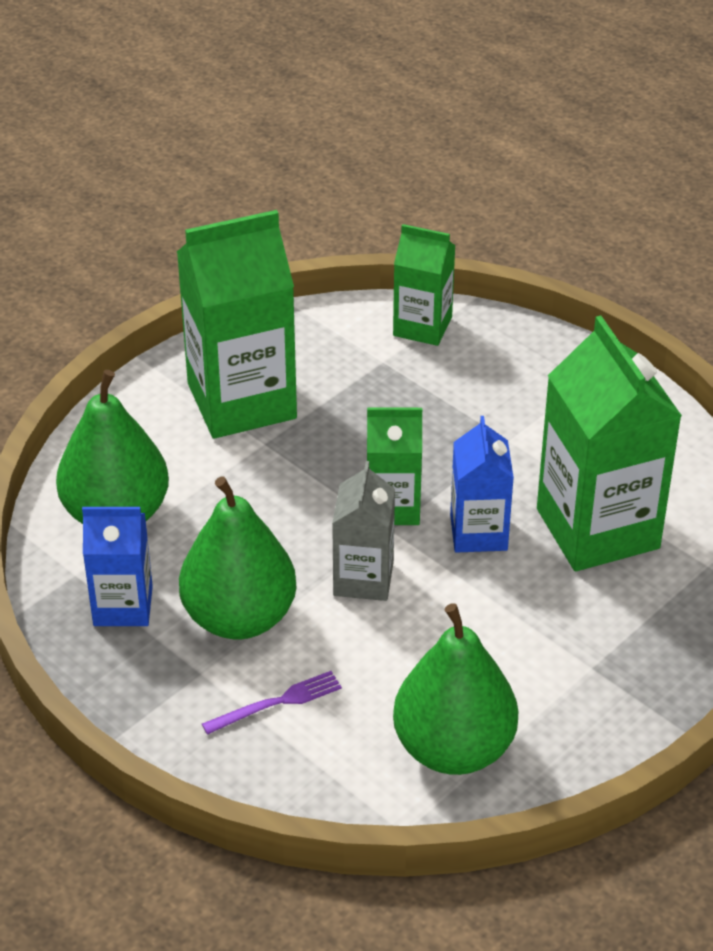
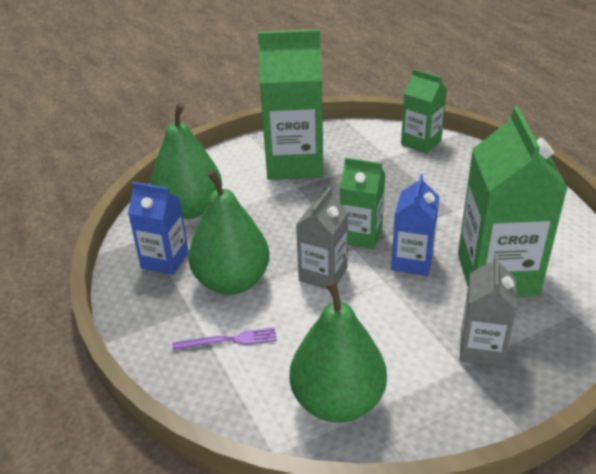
camera: 20 degrees right, 5 degrees down
(607, 638) = (481, 348): none -> grey carton

